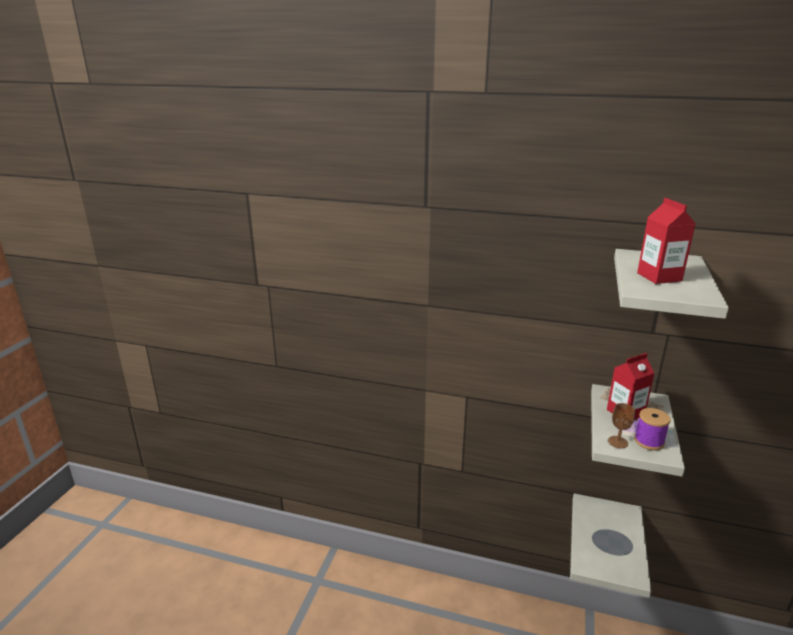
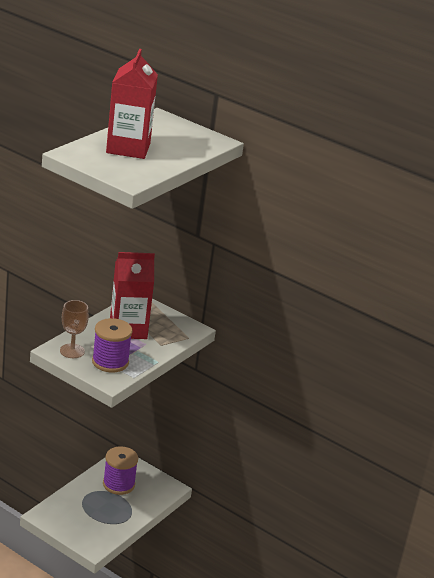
camera: 15 degrees right, 5 degrees up
(601, 521) = (118, 484): none -> purple spool

